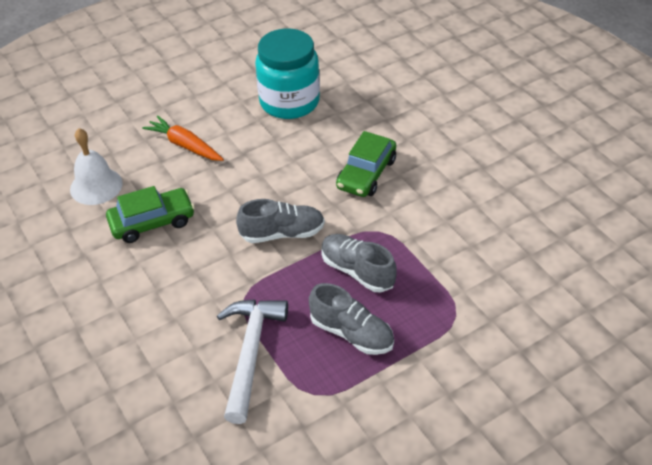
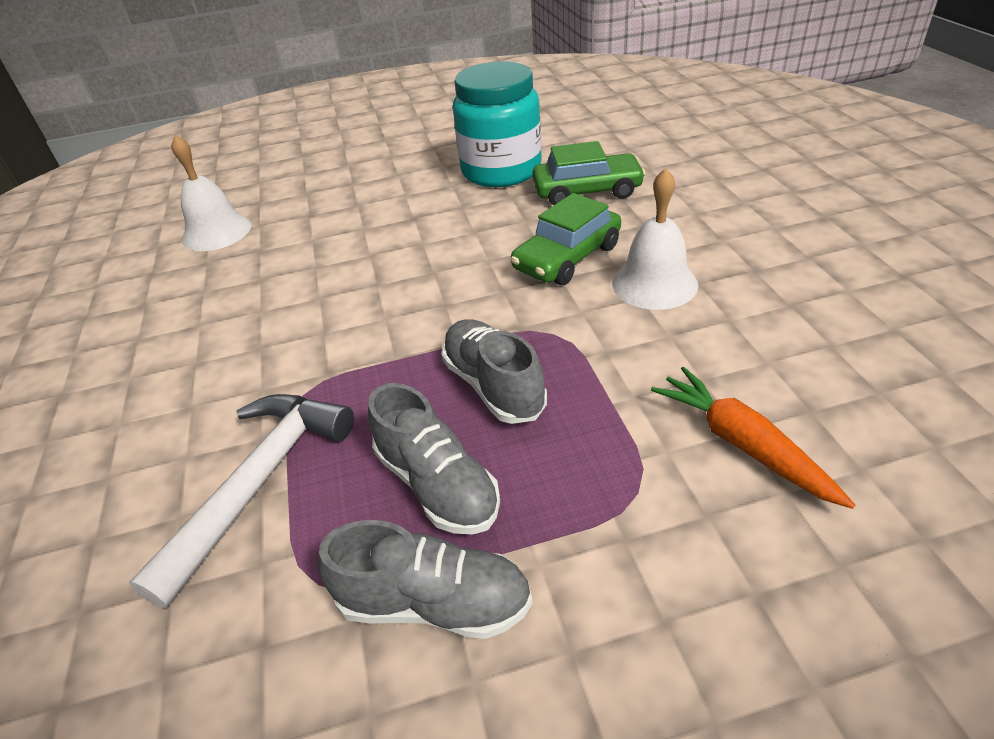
camera: 20 degrees right, 5 degrees down
(152, 222) = (250, 279): green car -> green car (587, 191)
(185, 145) = (347, 202): orange carrot -> orange carrot (742, 444)
(282, 233) = (409, 316): grey shoe -> grey shoe (434, 602)
(427, 186) = (654, 283): none -> white bell

